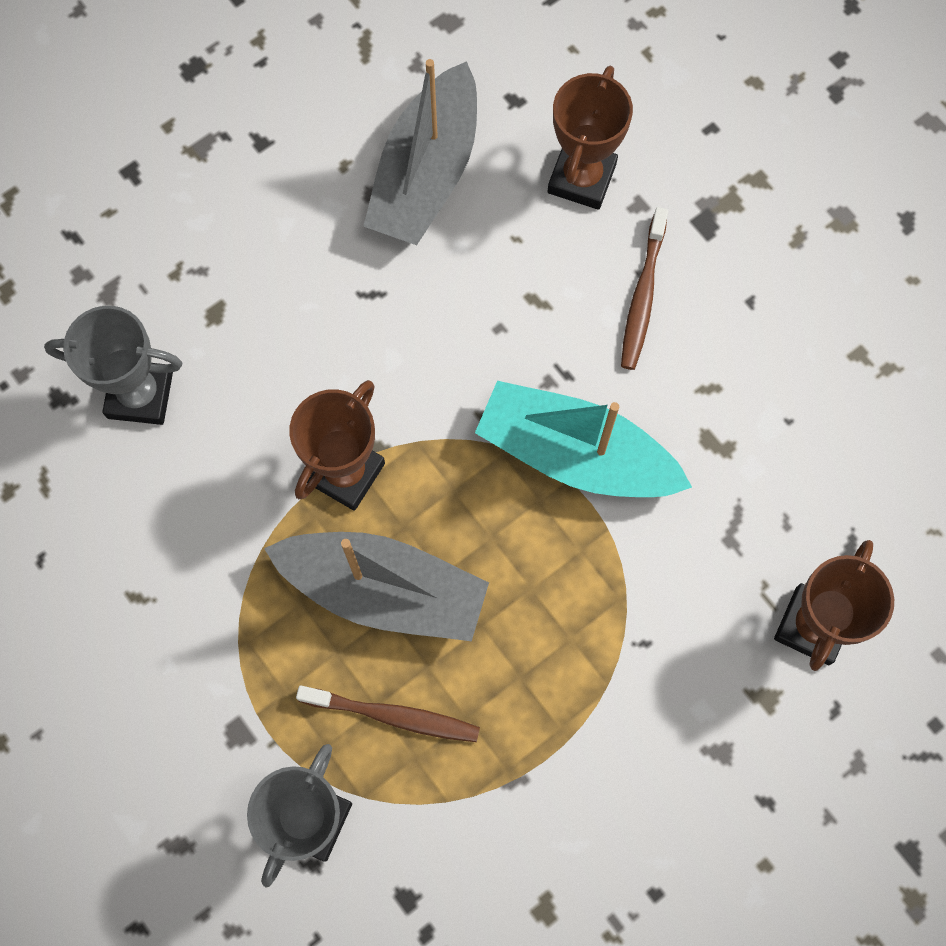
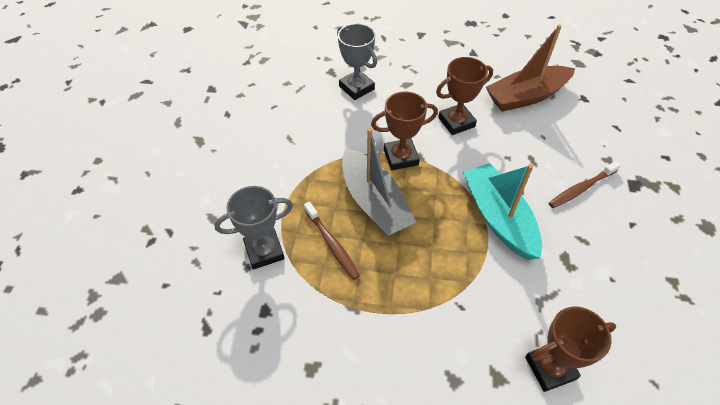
camera: 45 degrees right, 20 degrees down
(426, 173) = (526, 96): grey boat -> brown boat
(581, 178) = (590, 136): brown trophy -> brown trophy (456, 122)

